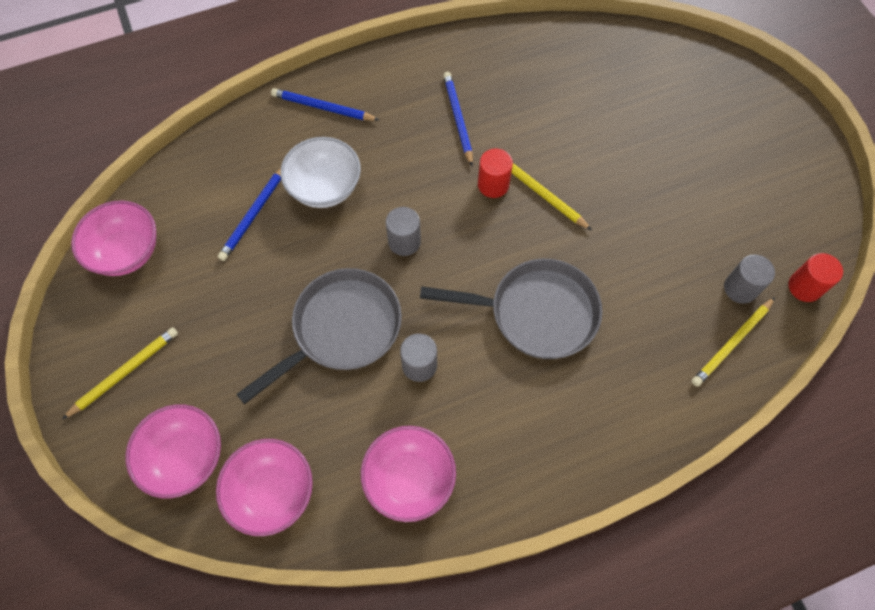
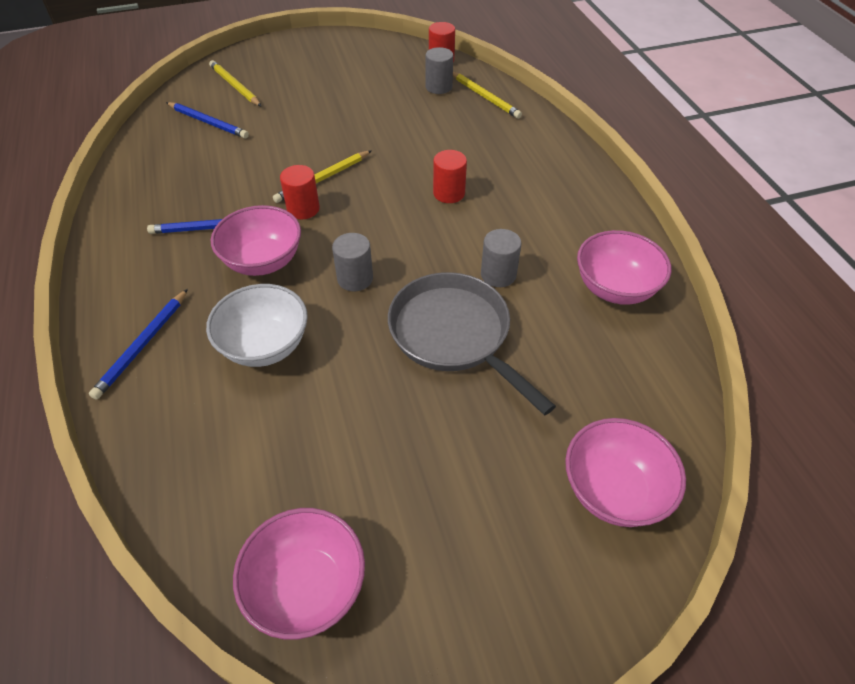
camera: 85 degrees left, 15 degrees down
(124, 373) = (501, 575): yellow pencil -> yellow pencil (235, 86)
(254, 214) = (283, 421): blue pencil -> blue pencil (208, 122)
(272, 492) = (643, 400): pink bowl -> pink bowl (263, 261)
(536, 313) = (449, 193): grey pan -> red cylinder

